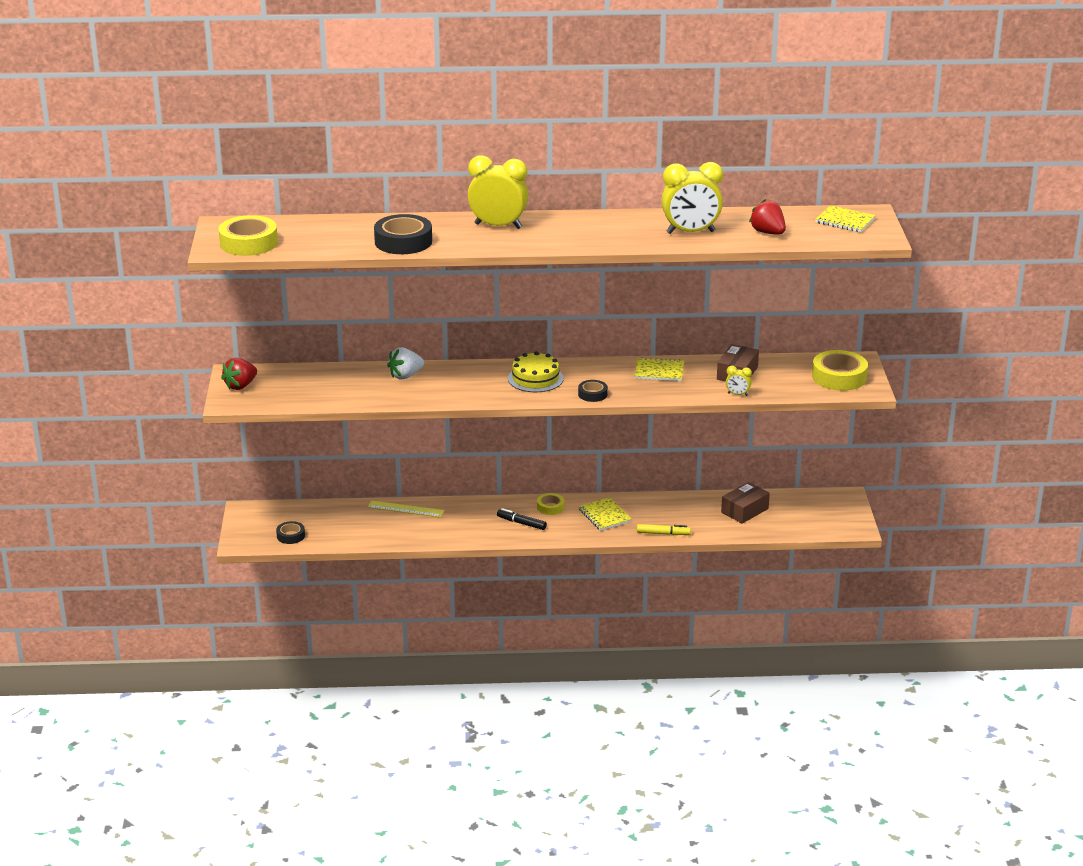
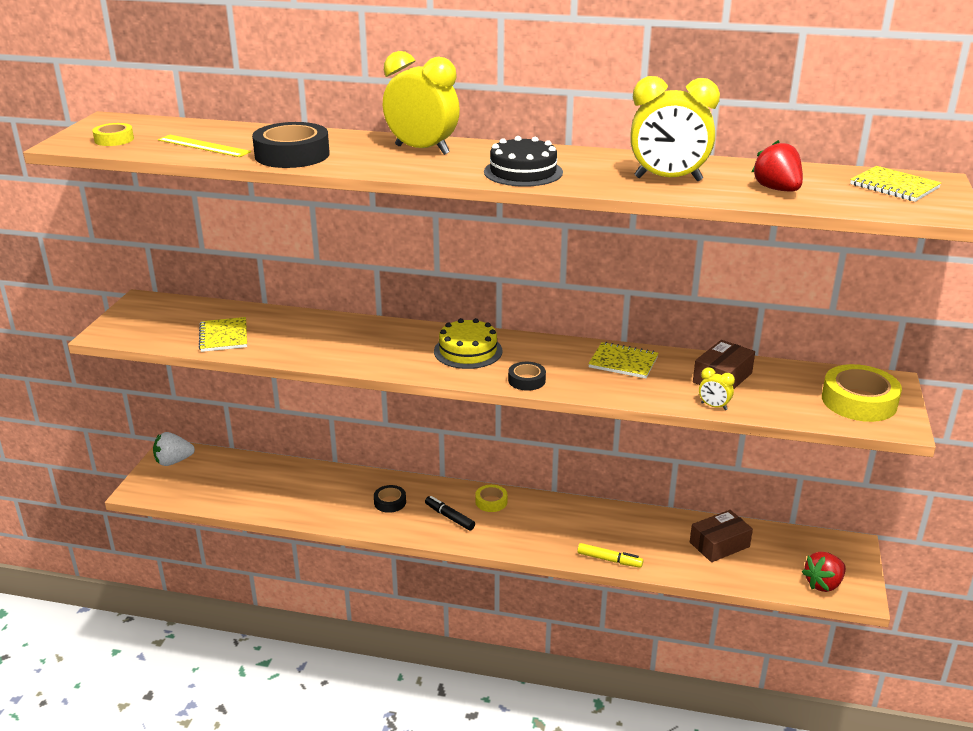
camera: 15 degrees right, 0 degrees up
(240, 386) = (136, 316): red strawberry -> red strawberry (823, 584)
(248, 243) = (114, 139): yellow tape -> yellow tape, size x0.53
(290, 536) = (194, 491): black tape -> black tape (390, 502)
(405, 376) = (321, 328): white strawberry -> white strawberry (173, 461)
(405, 509) = (333, 478): yellow ruler -> yellow ruler (203, 146)
(585, 238) = (523, 172): none -> black cake
(604, 515) = (549, 523): yellow notebook -> yellow notebook (224, 336)

